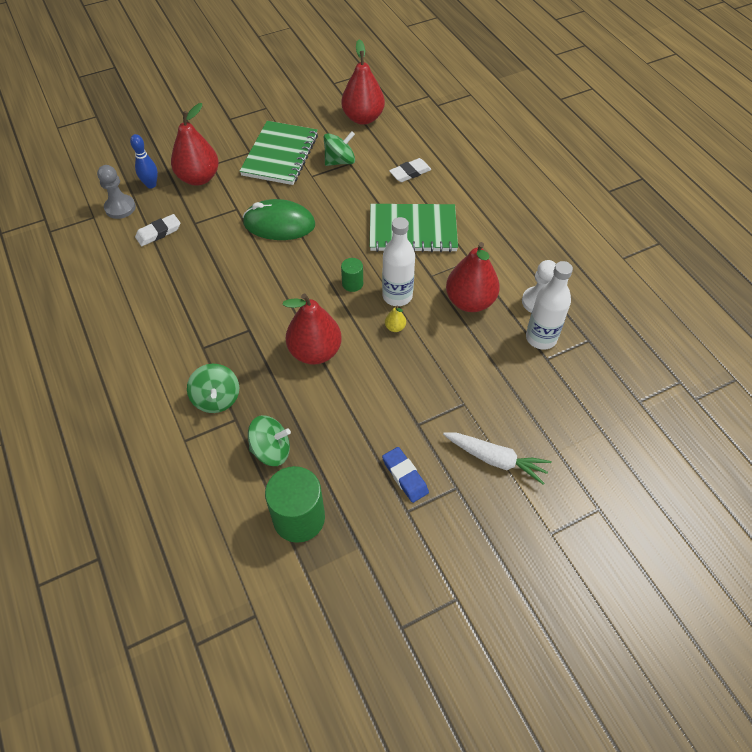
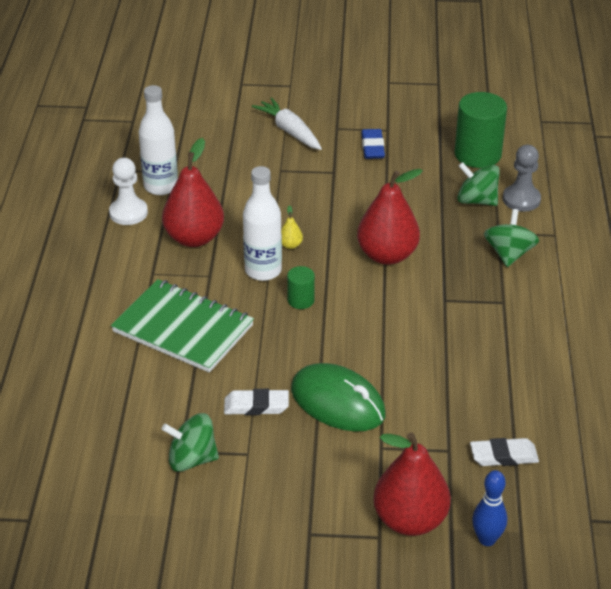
camera: 150 degrees left, 15 degrees down
(120, 208) = (546, 518): grey pawn -> grey pawn (521, 199)
(280, 155) = (268, 507): green notebook -> none
(363, 118) = (96, 519): red pear -> none
(410, 173) = (116, 401): white eraser -> white eraser (256, 406)

